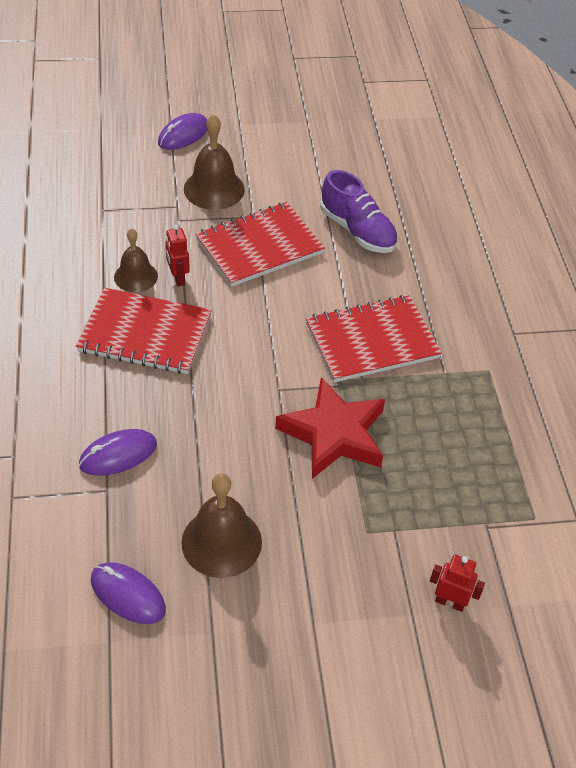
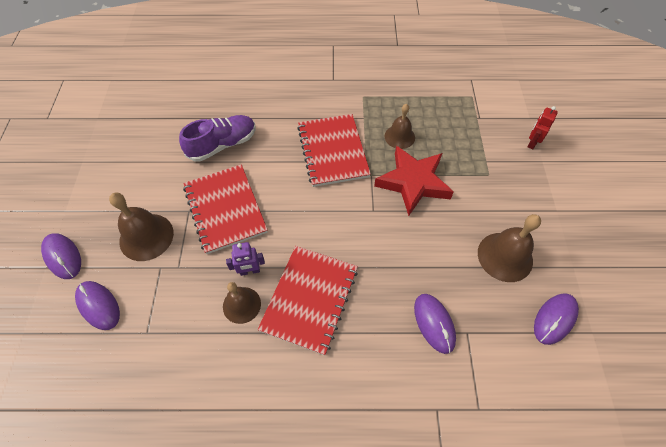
camera: 80 degrees left, 10 degrees up
(130, 171) = (98, 305): none -> purple mouse
(178, 278) = (250, 271): red robot -> purple robot
(417, 417) = (399, 136): none -> brown bell

